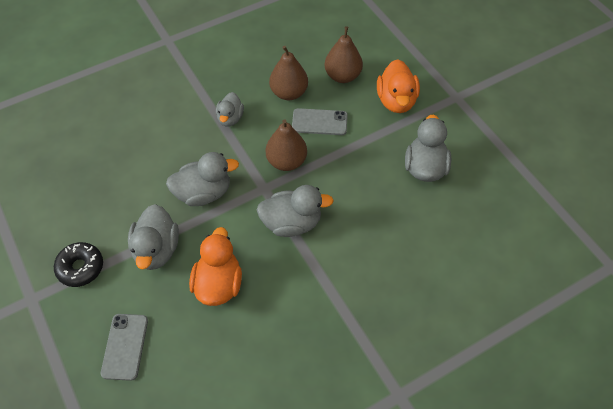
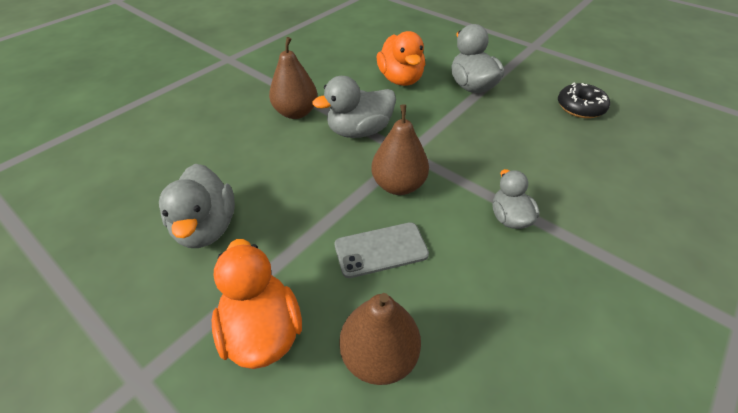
camera: 160 degrees right, 10 degrees down
(80, 268) = (520, 65): black donut -> black donut (580, 107)
(125, 346) = (442, 41): grey phone -> none
(203, 193) = (468, 133): grey duck -> none
(289, 93) = (455, 286): brown pear -> brown pear (296, 113)

